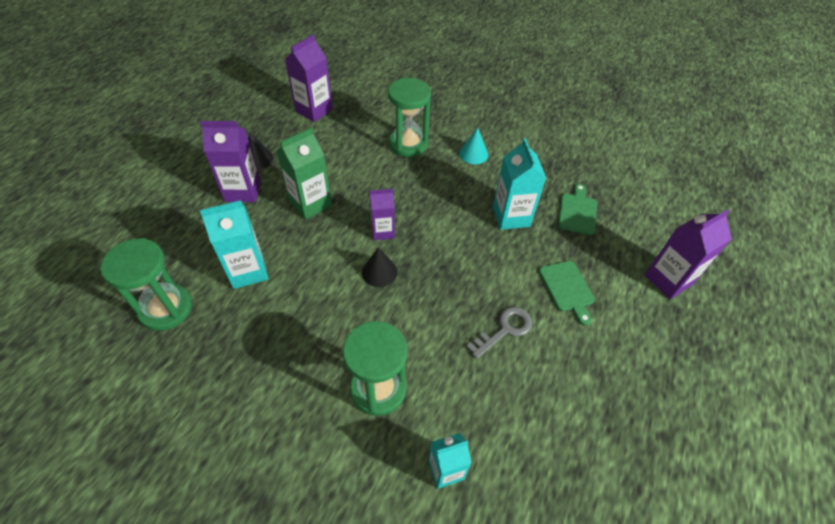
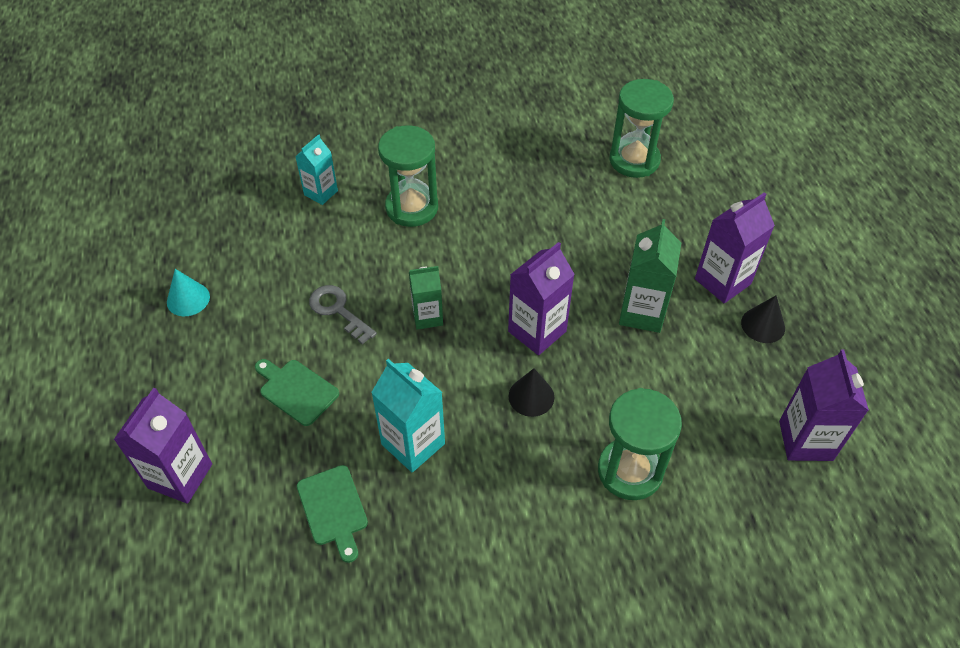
camera: 145 degrees right, 0 degrees up
(248, 271) = (613, 220): turquoise carton -> none
(379, 272) = (499, 290): black cone -> black cone (531, 396)
(383, 231) = (537, 331): purple carton -> purple carton, size x1.53
(443, 284) = (427, 317): none -> green carton
(473, 154) = (533, 516): turquoise cone -> turquoise cone (188, 299)
(504, 329) = (338, 310): grey key -> grey key turned 120 degrees clockwise

